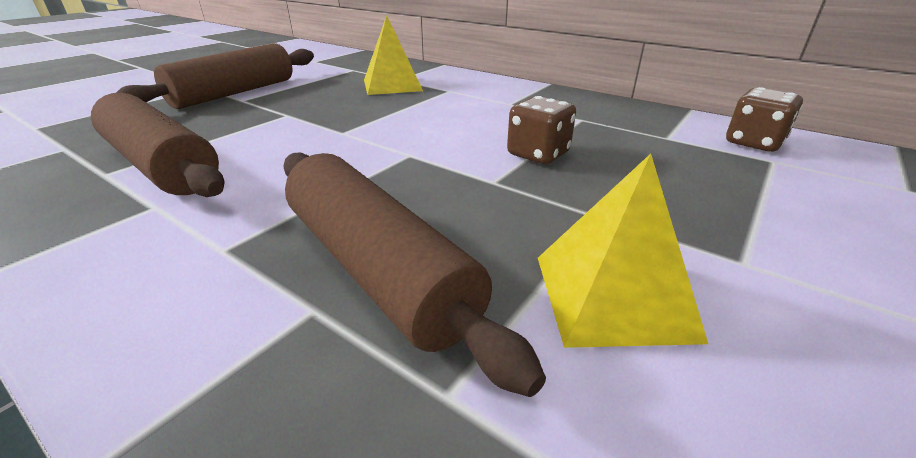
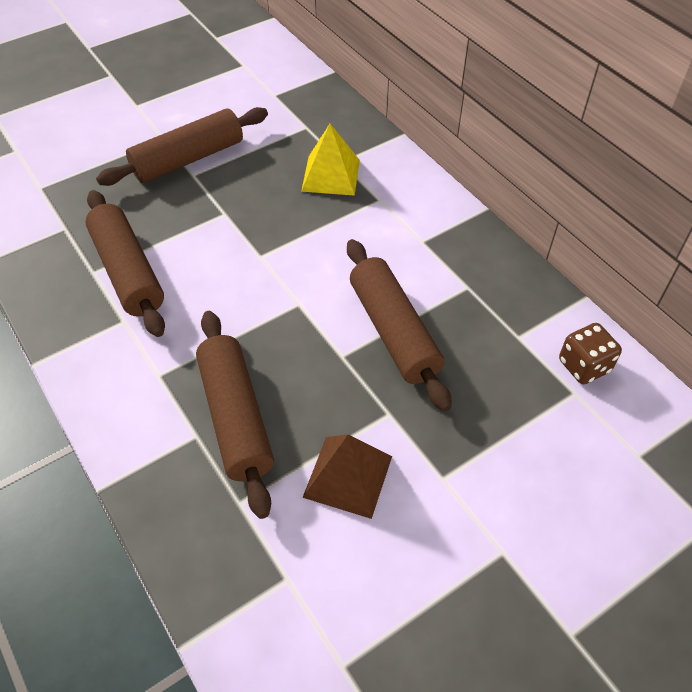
camera: 20 degrees right, 20 degrees up
(538, 154) = (394, 331): brown dice -> brown rolling pin
(612, 296) = (347, 476): yellow pyramid -> brown pyramid

